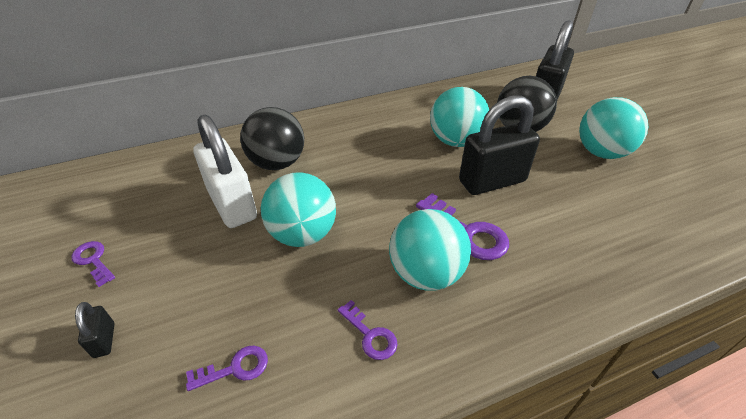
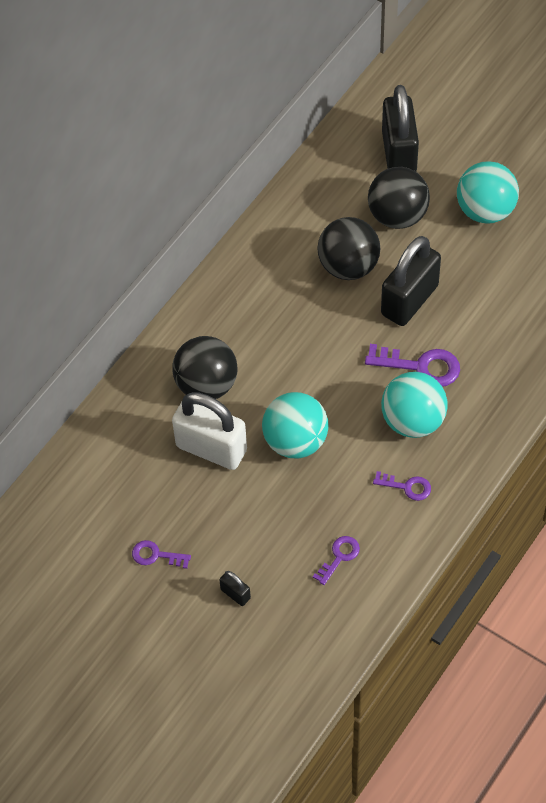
camera: 30 degrees left, 15 degrees up
(455, 141) = (348, 266): turquoise ball -> black ball

